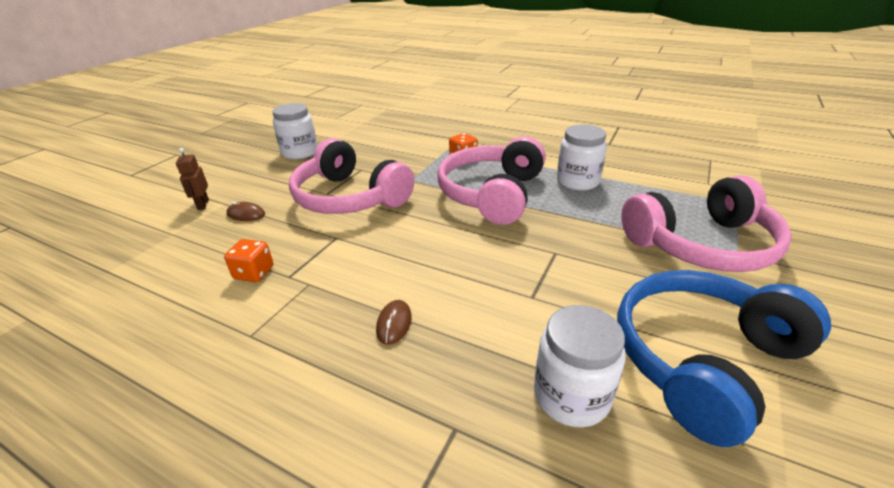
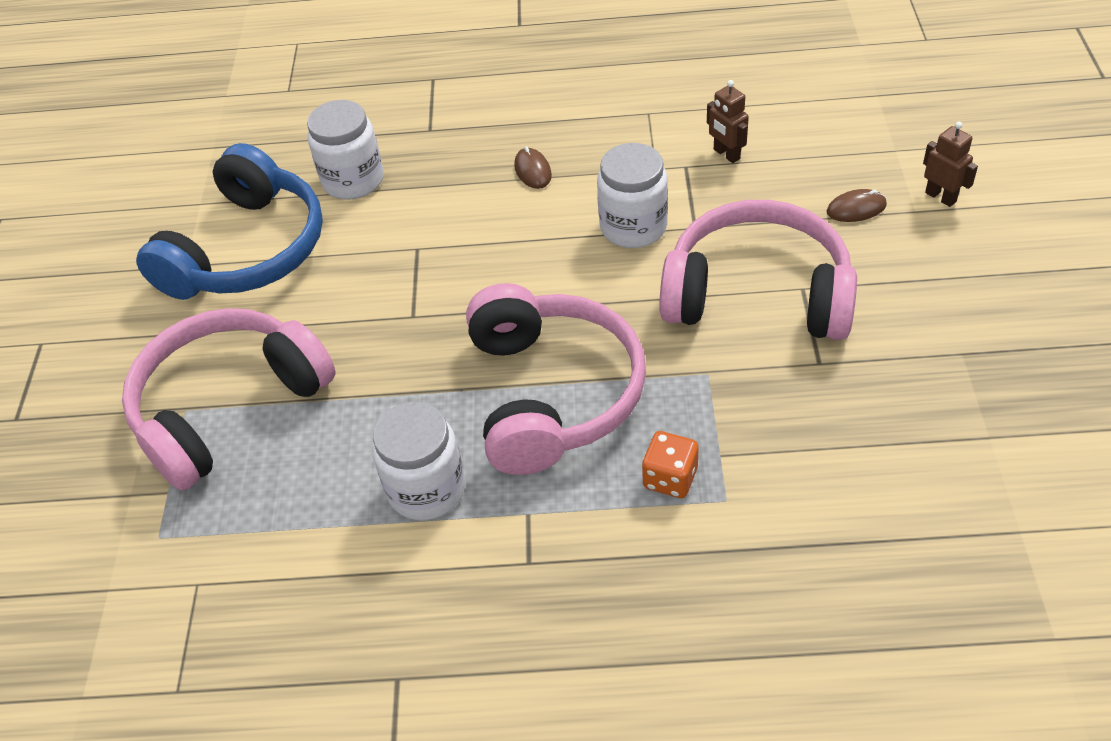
camera: 155 degrees right, 15 degrees up
(254, 273) = (726, 154): orange dice -> brown robot
(300, 152) = (989, 360): white jar -> white jar (633, 227)

